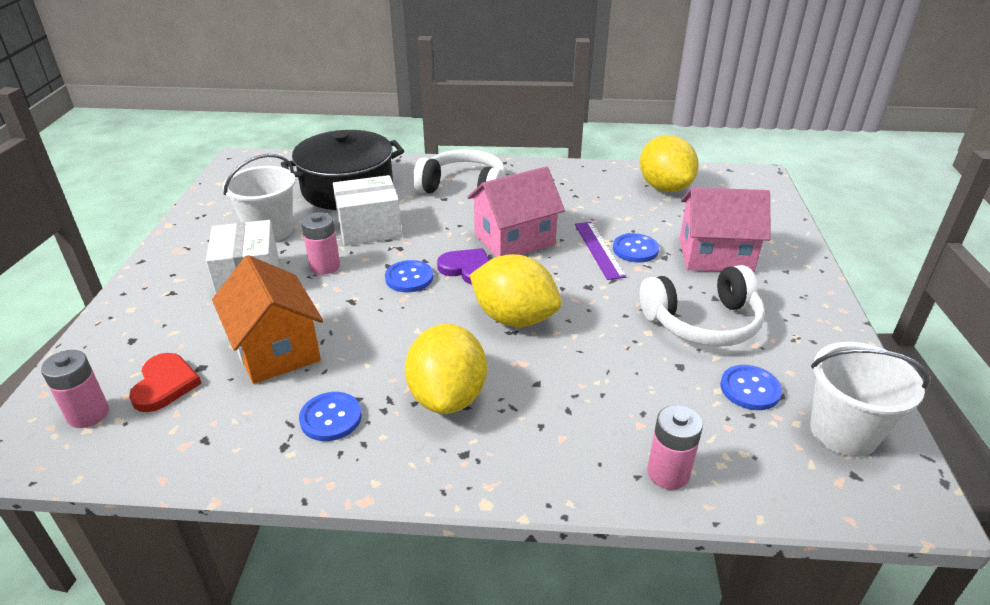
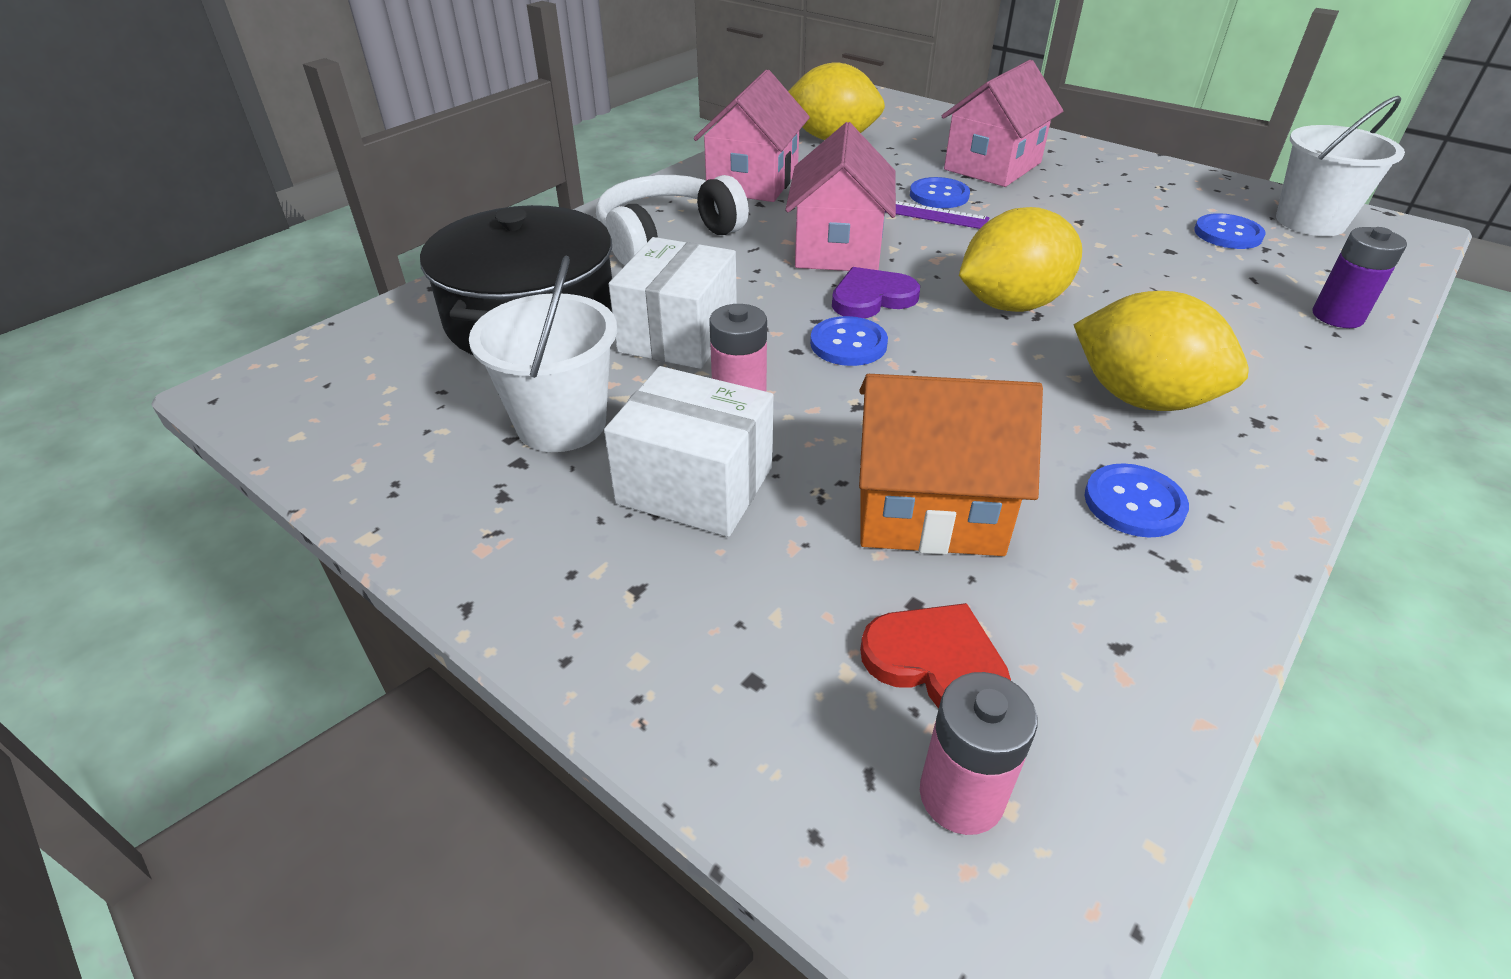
camera: 55 degrees left, 5 degrees up
(564, 186) = (753, 181): none -> pink house
(668, 473) = (1337, 316): pink battery -> purple battery
(702, 322) = (1105, 214): white headphones -> none

